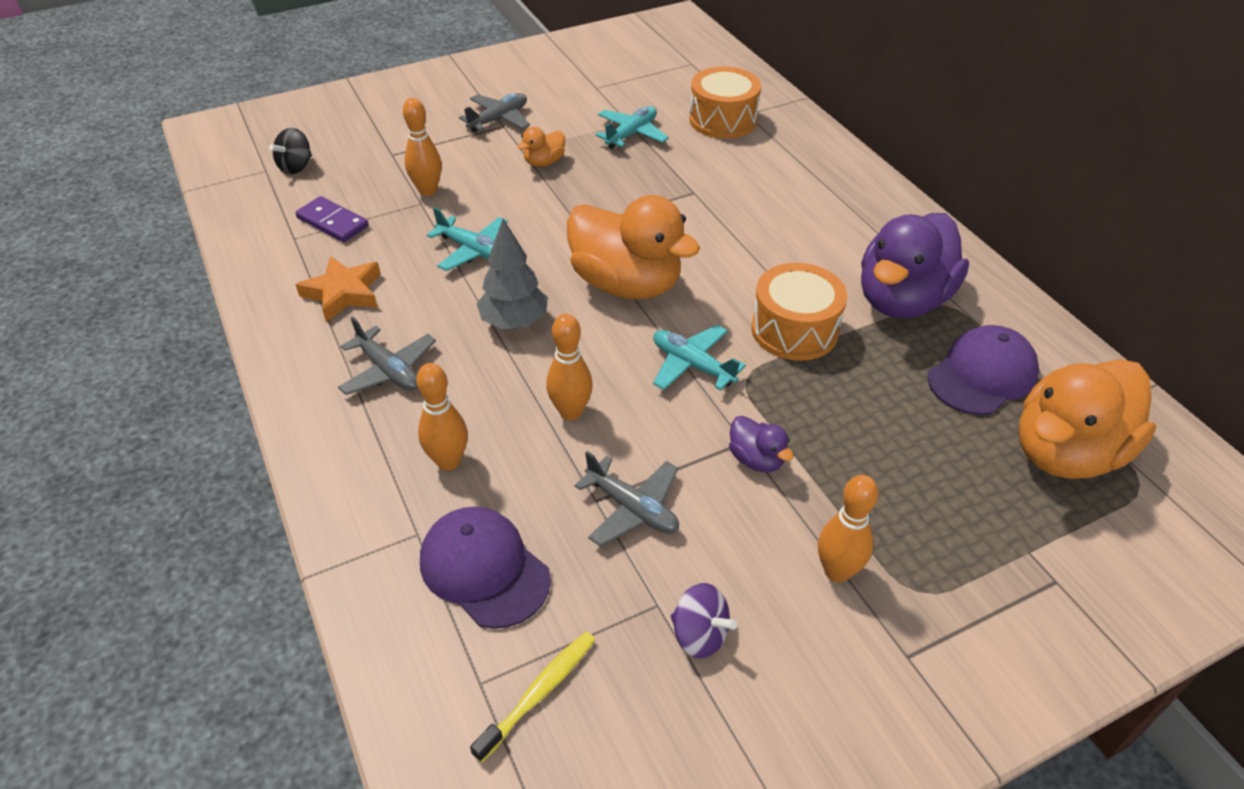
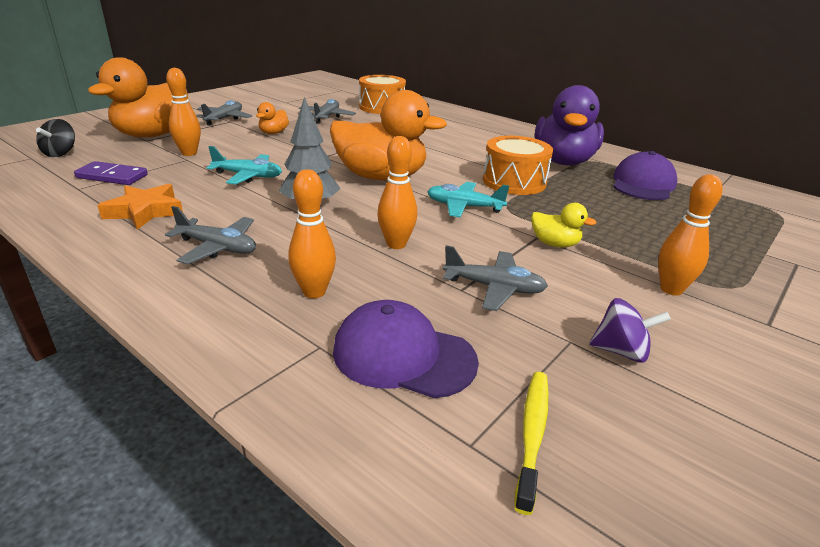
camera: 25 degrees left, 15 degrees down
(631, 134) = (327, 117): turquoise plane -> grey plane
(756, 459) = (555, 244): purple duck -> yellow duck
(1066, 452) = (726, 207): orange duck -> orange duck (153, 135)

